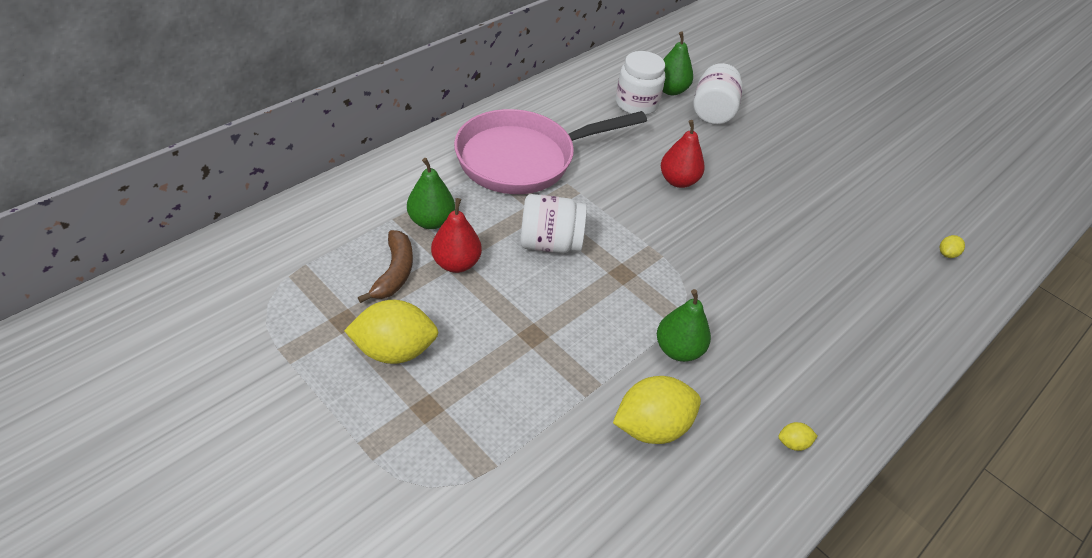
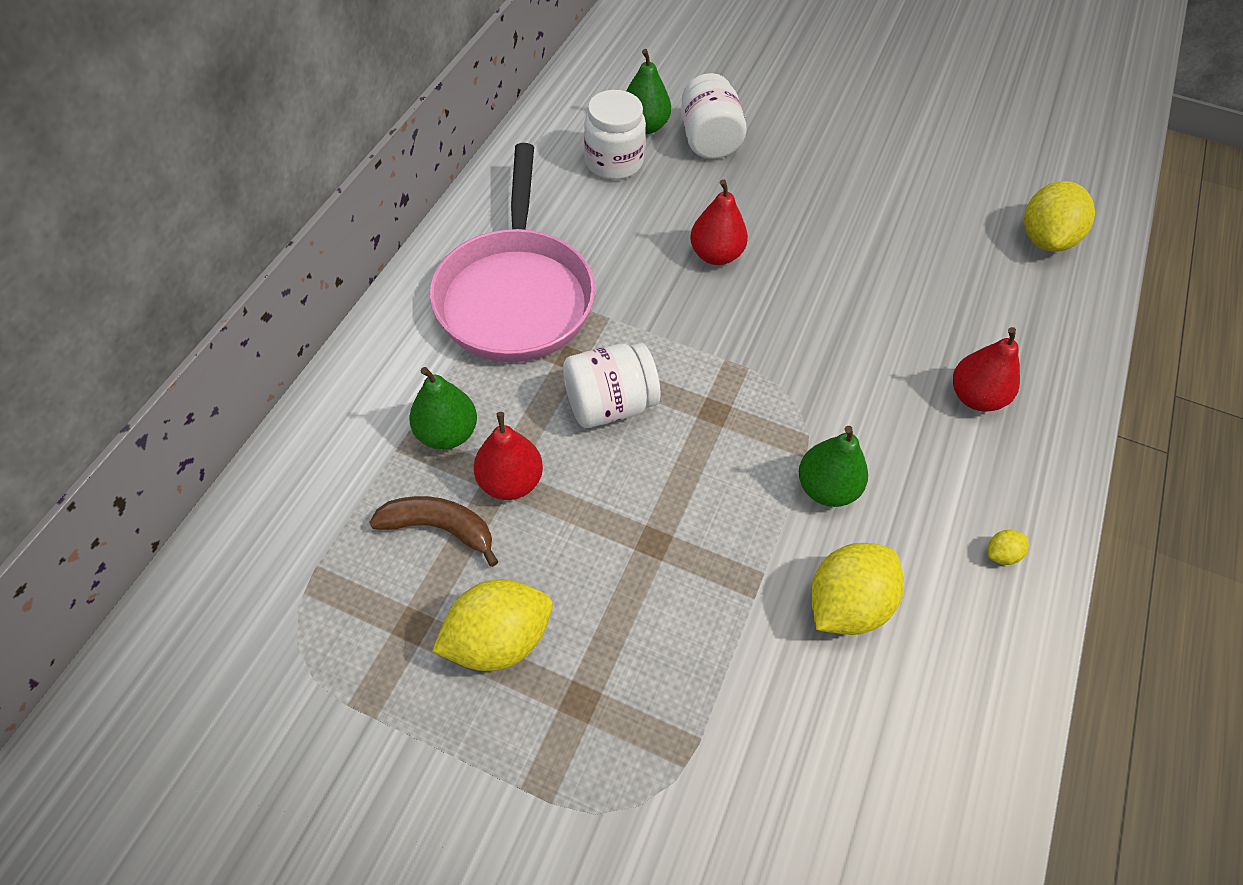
camera: 20 degrees left, 10 degrees up
(394, 272) = (439, 528): brown banana -> brown banana turned 60 degrees counterclockwise
(523, 159) = (516, 295): pink pan -> pink pan turned 45 degrees counterclockwise
(830, 335) = (975, 397): none -> red pear
(947, 254) = (1045, 239): yellow lemon -> yellow lemon, size x2.34

